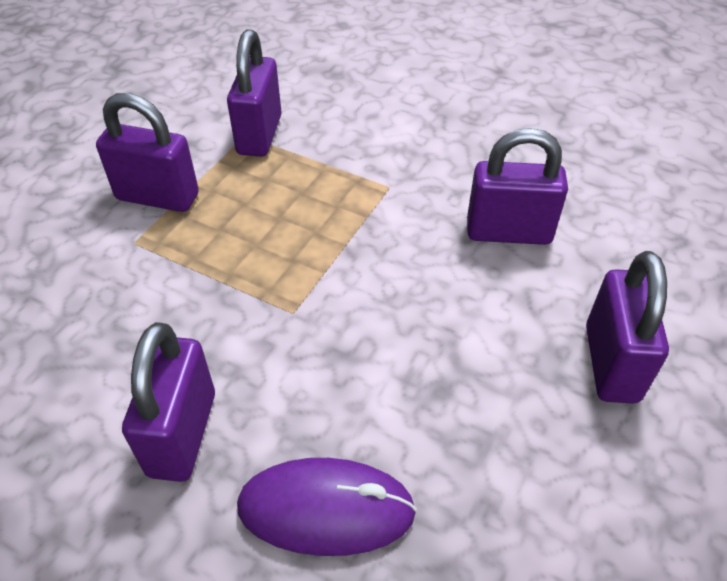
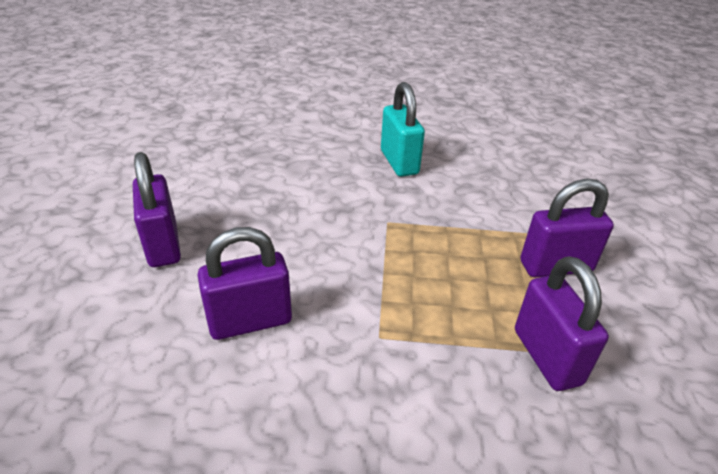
camera: 155 degrees right, 10 degrees down
(182, 434) = (399, 162): purple padlock -> turquoise padlock
(326, 509) = (313, 156): purple mouse -> none

